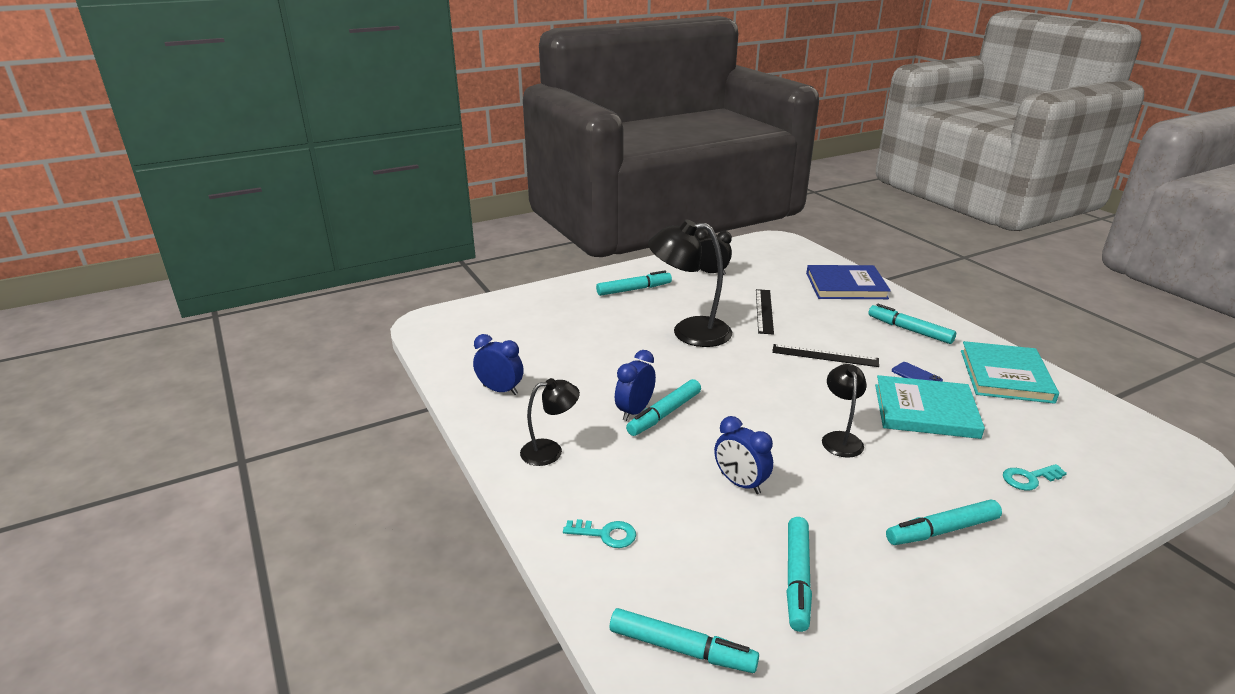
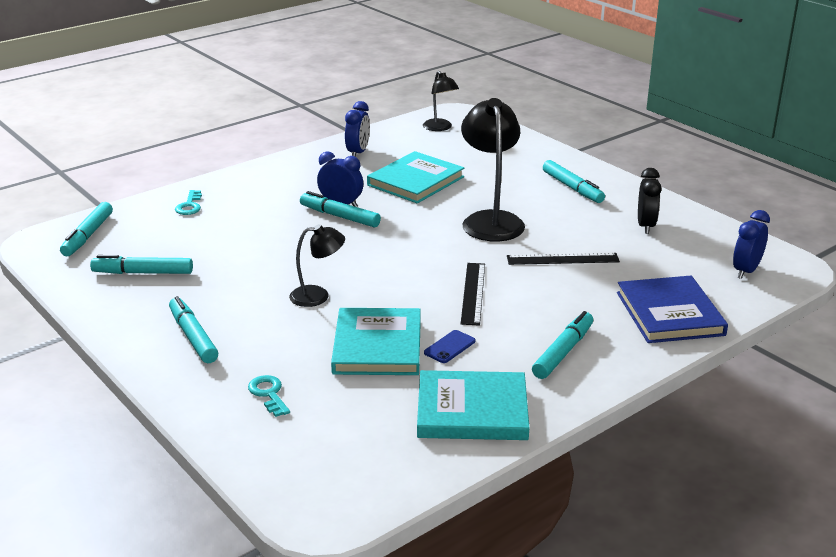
camera: 80 degrees right, 0 degrees up
(550, 451) = (280, 179): black lamp -> black lamp (440, 128)
(591, 361) = (415, 181): none -> turquoise book
(740, 483) = (248, 250): blue clock -> blue clock (746, 271)

